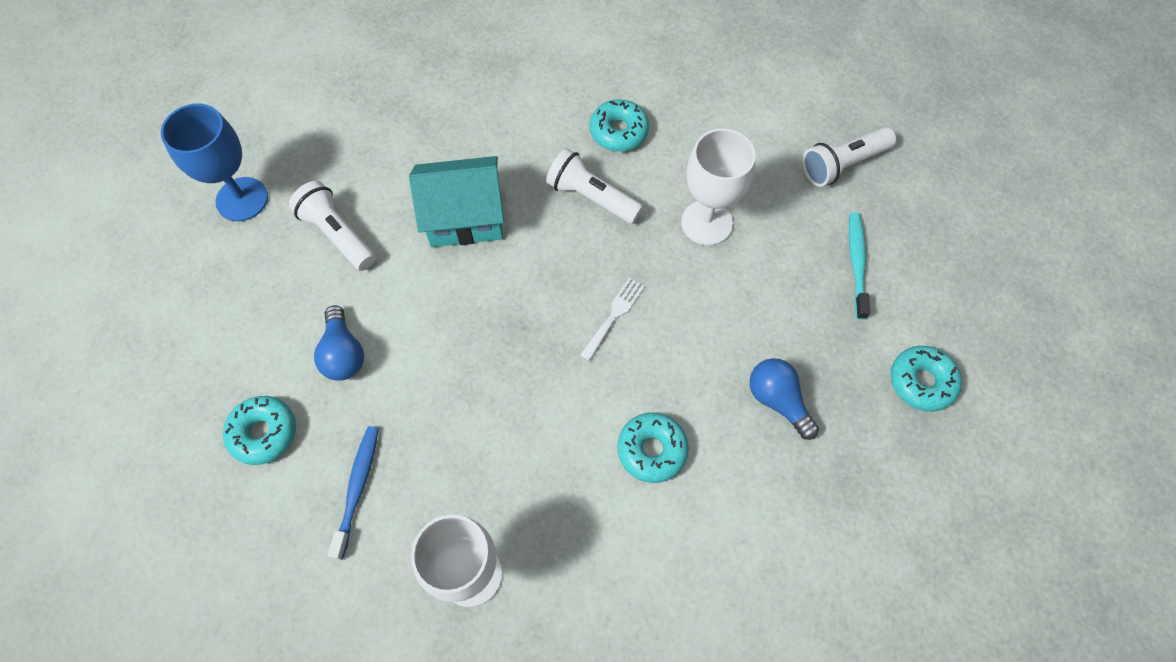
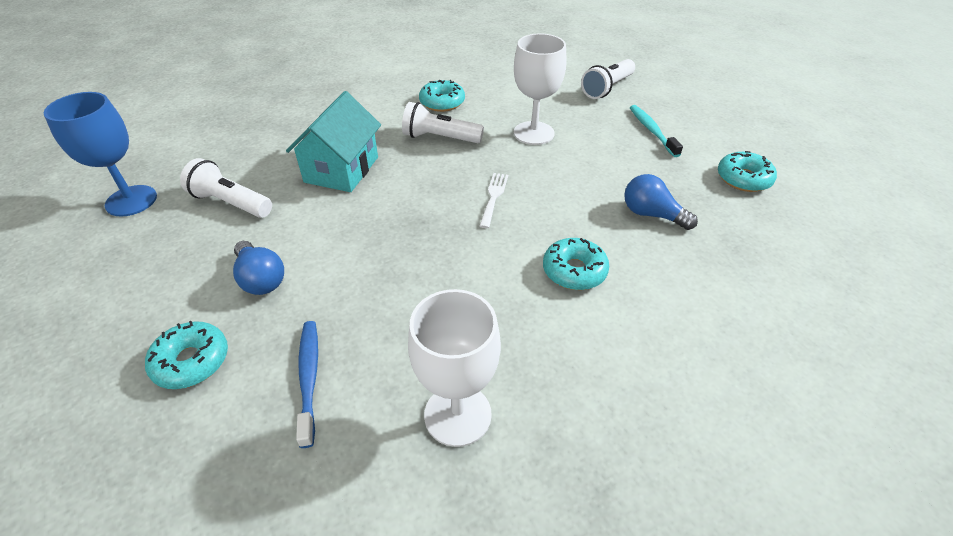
camera: 20 degrees left, 20 degrees down
(464, 217) = (342, 169): turquoise house -> turquoise house turned 45 degrees counterclockwise

